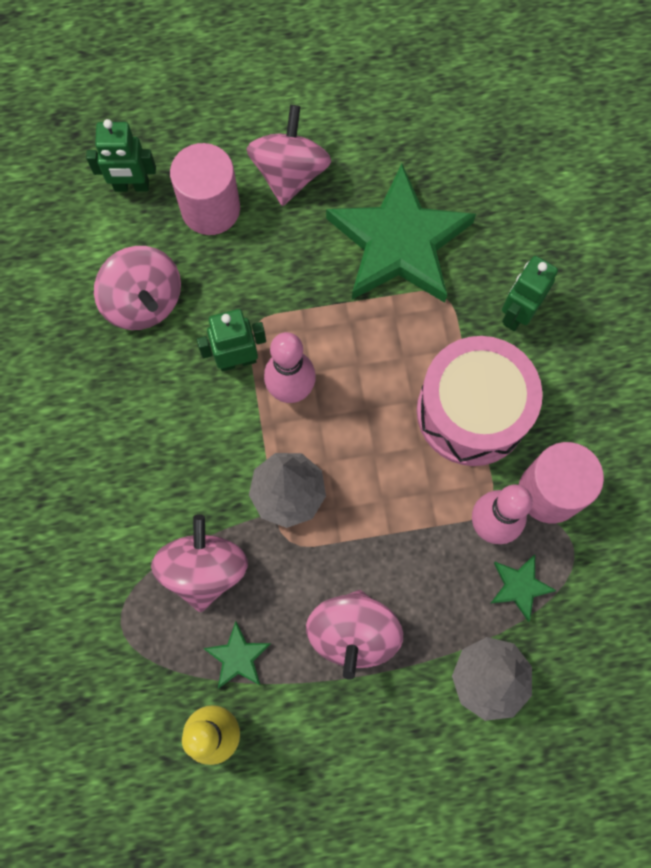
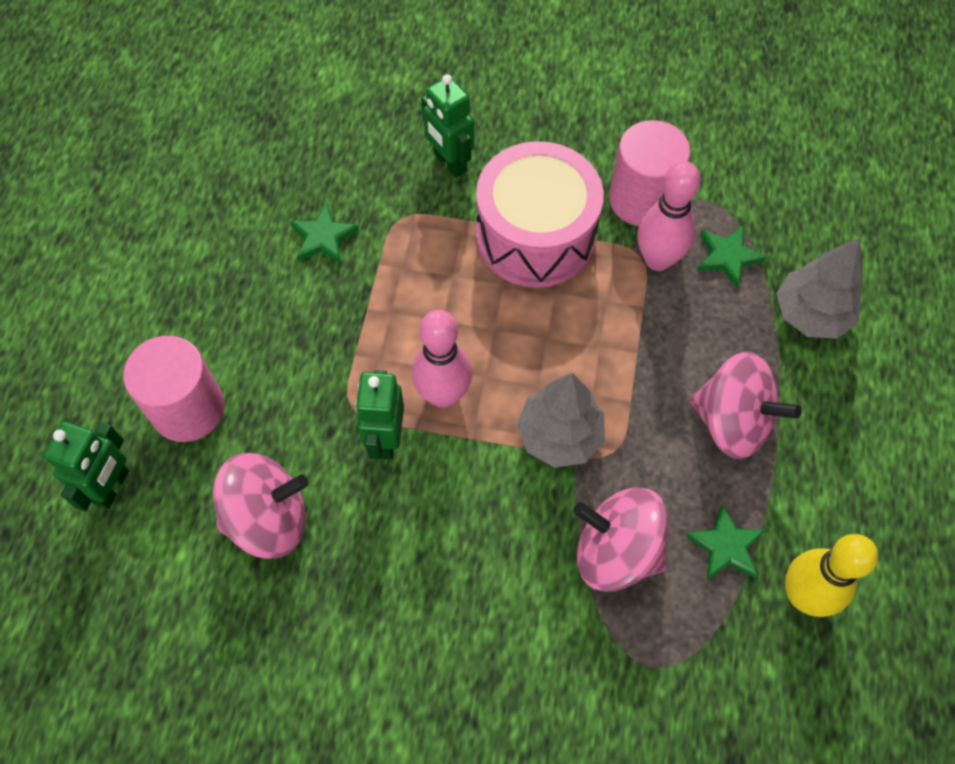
camera: 70 degrees left, 10 degrees down
(290, 174) = (189, 314): pink spinning top -> none
(399, 243) = (323, 237): green star -> green star, size x0.41

